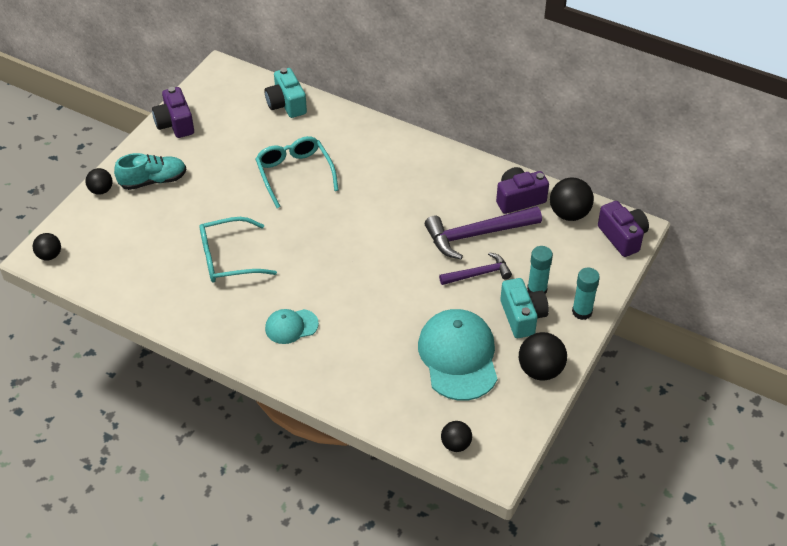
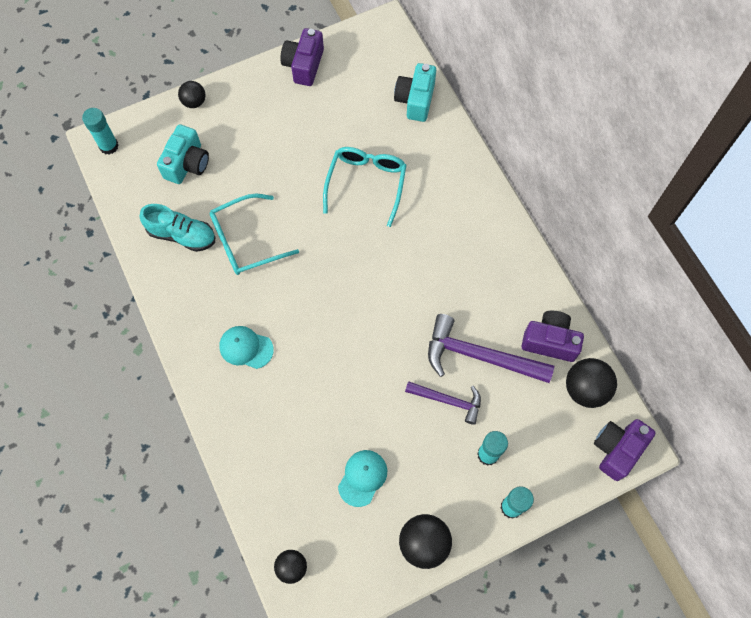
camera: 35 degrees right, 20 degrees up
(49, 255) = (109, 146): black ball -> turquoise glue stick
(153, 181) = (242, 117): turquoise shoe -> turquoise shoe (182, 235)
(228, 258) = (245, 241): turquoise glasses -> turquoise glasses turned 45 degrees counterclockwise
(458, 356) = (362, 478): turquoise cap -> turquoise cap, size x0.52
(522, 317) = (452, 475): turquoise camera -> turquoise camera (187, 164)
(622, 237) = (617, 449): purple camera -> purple camera turned 150 degrees counterclockwise

